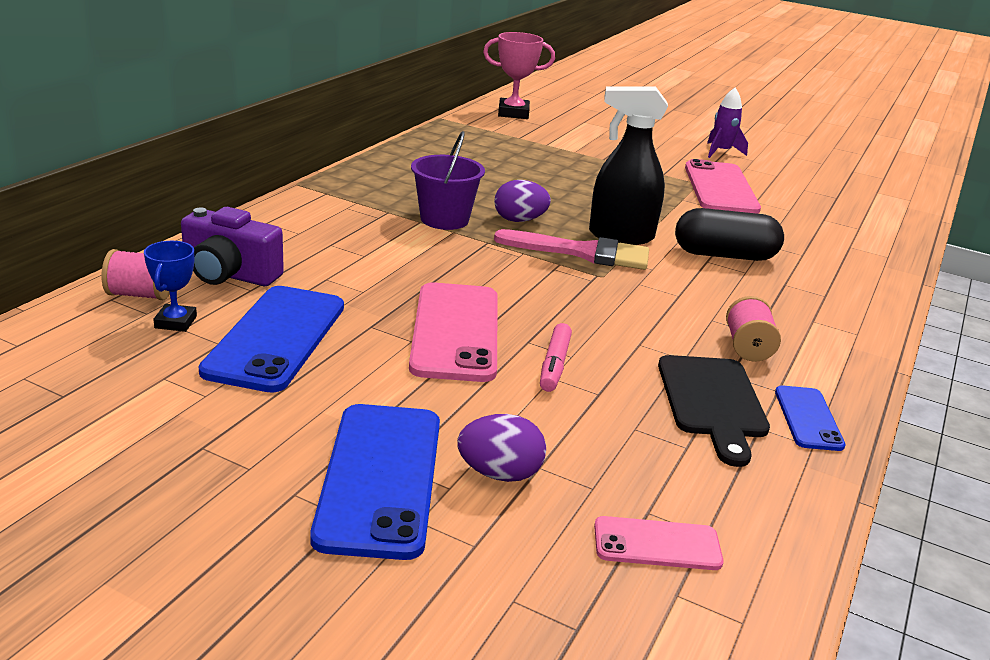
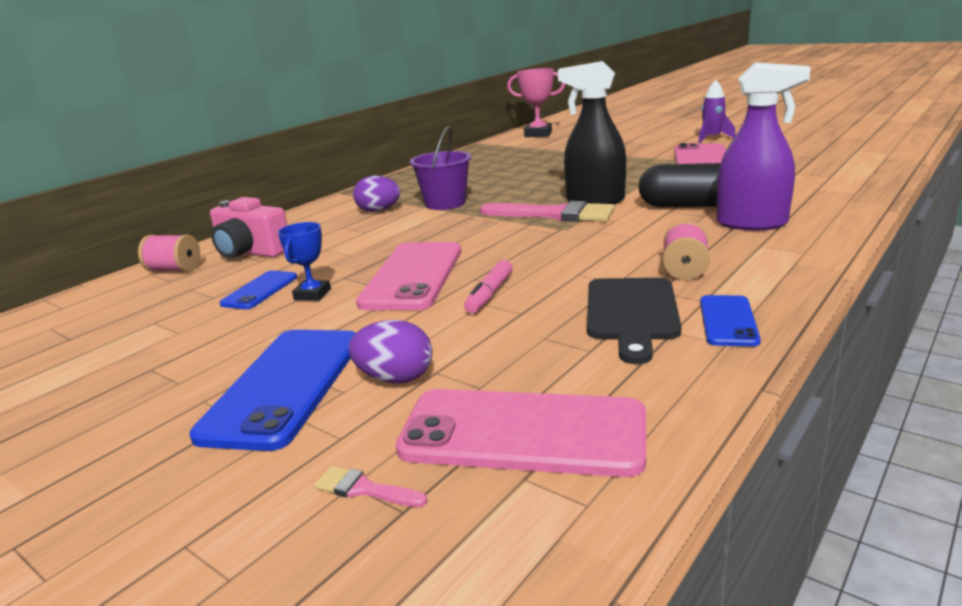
camera: 15 degrees right, 5 degrees down
(175, 322) = (188, 285): blue trophy -> blue trophy (312, 294)
(229, 275) = (250, 252): purple camera -> pink camera
(276, 338) = (260, 290): blue phone -> blue phone, size x0.53
(519, 220) = (509, 198): purple egg -> purple egg (378, 211)
(528, 605) = (364, 489): none -> pink brush
(657, 544) = (523, 433): pink phone -> pink phone, size x1.88
(797, 289) = (752, 224): none -> purple spray bottle

